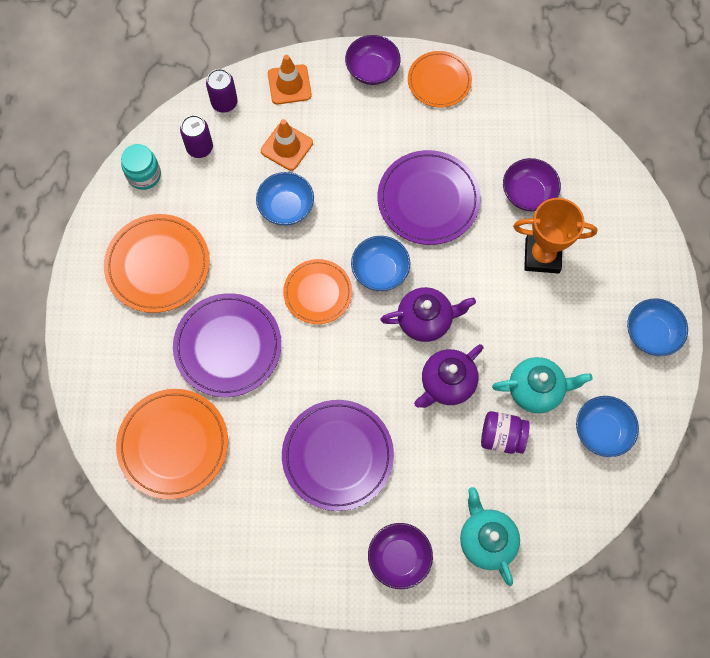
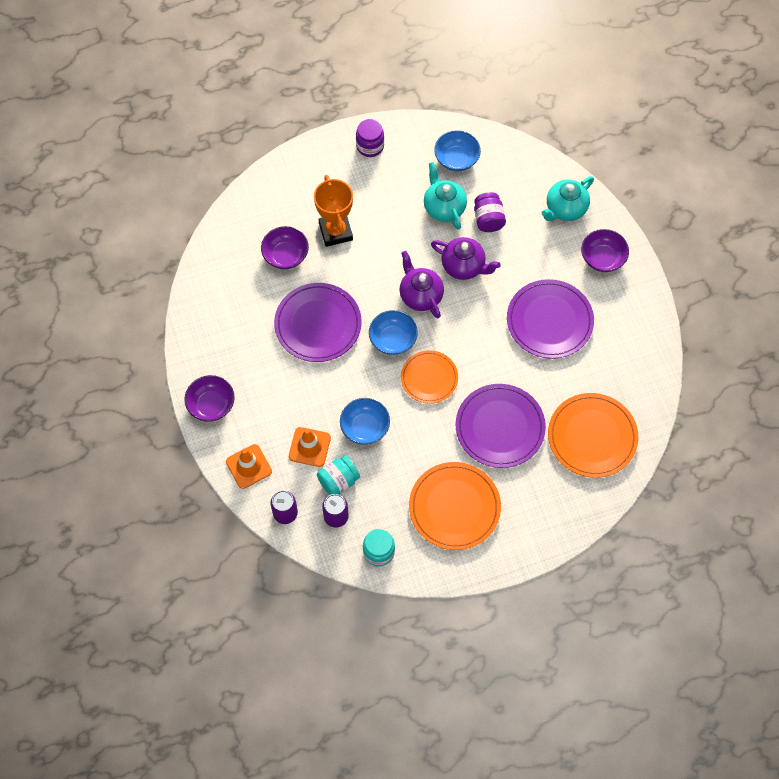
camera: 110 degrees left, 5 degrees down
(237, 162) = (338, 481): none -> turquoise jar
(439, 81) = (204, 349): orange plate -> none
(651, 333) = (370, 146): blue bowl -> purple jar

